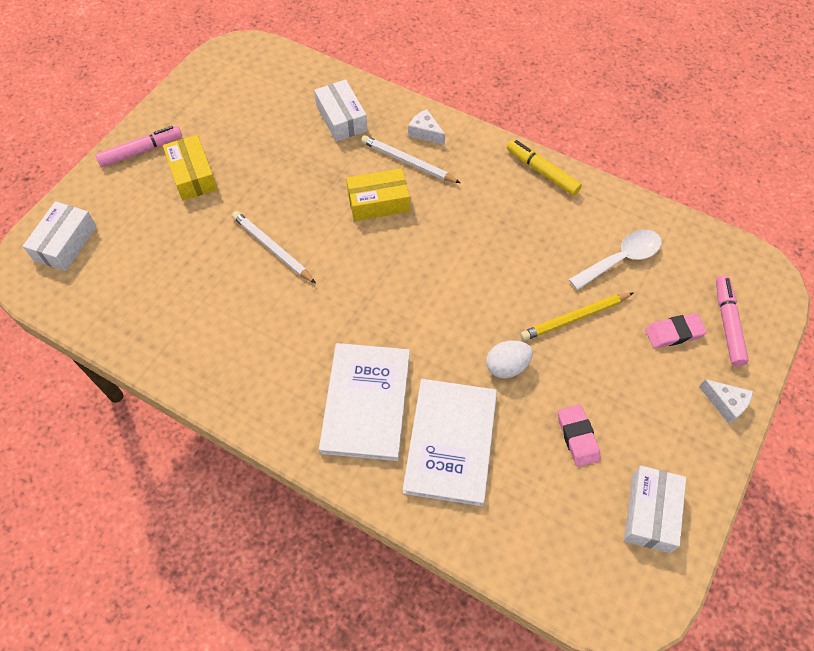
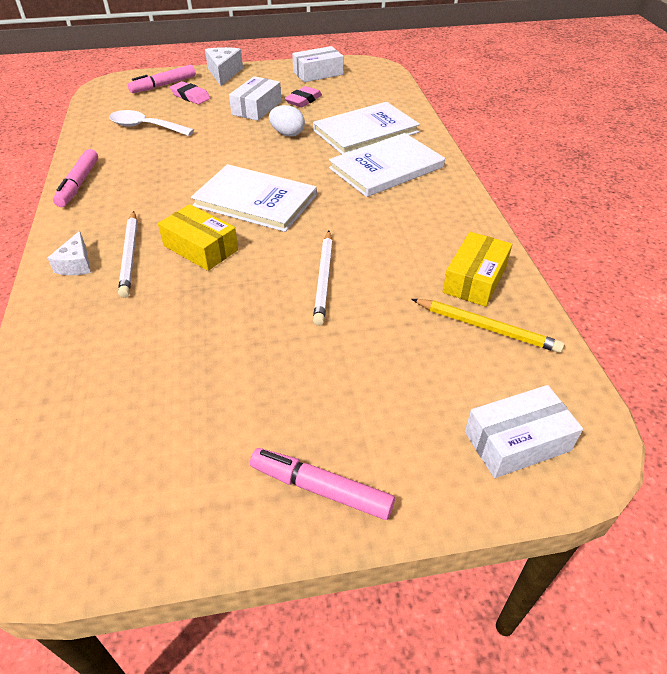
camera: 130 degrees left, 15 degrees down
(193, 175) = (303, 401): yellow box -> yellow box (474, 279)
(341, 118) = (99, 333): white box -> white box (257, 108)
(408, 268) = (255, 201): none -> white book
(542, 172) = (79, 184): yellow marker -> pink marker
(574, 318) = (218, 126): yellow pencil -> yellow pencil (487, 327)
(725, 404) = (224, 73): white cheese -> white cheese, size x1.53

